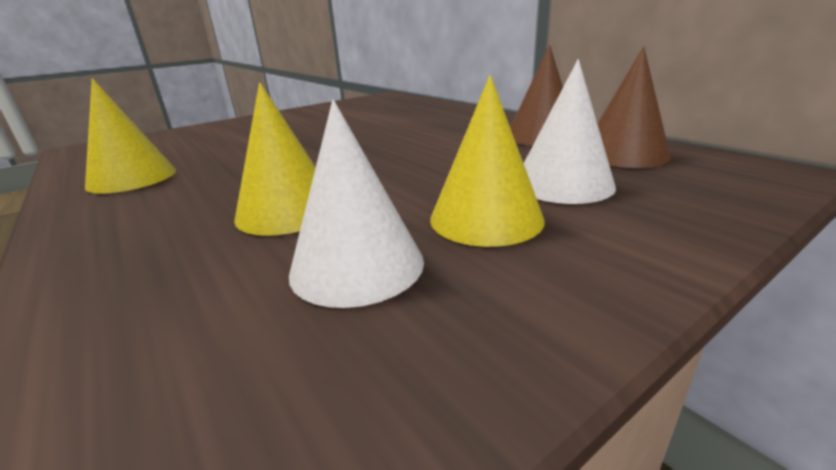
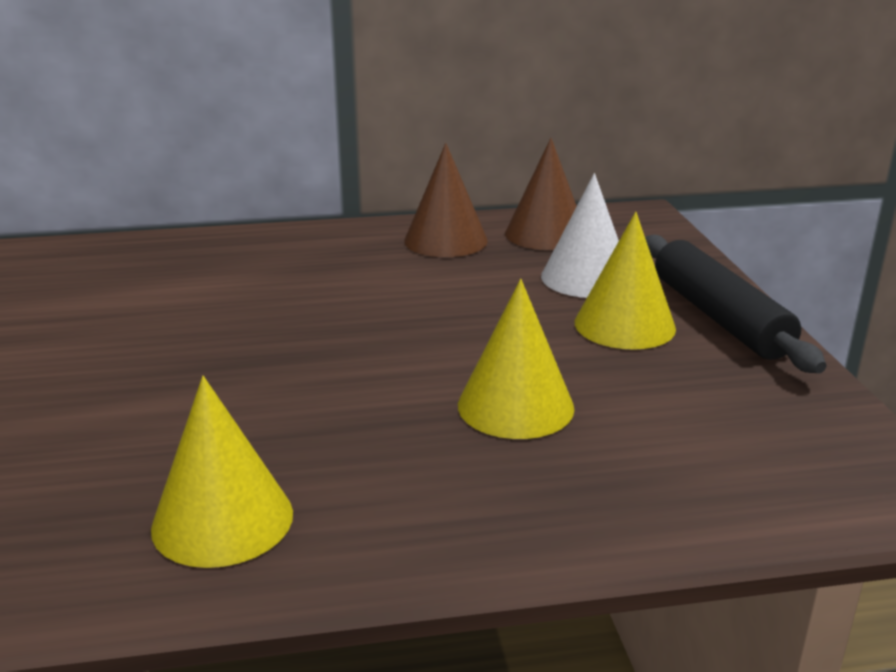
camera: 65 degrees left, 0 degrees up
(357, 266) = (663, 391): white cone -> none
(586, 263) = (719, 317): none -> black rolling pin

